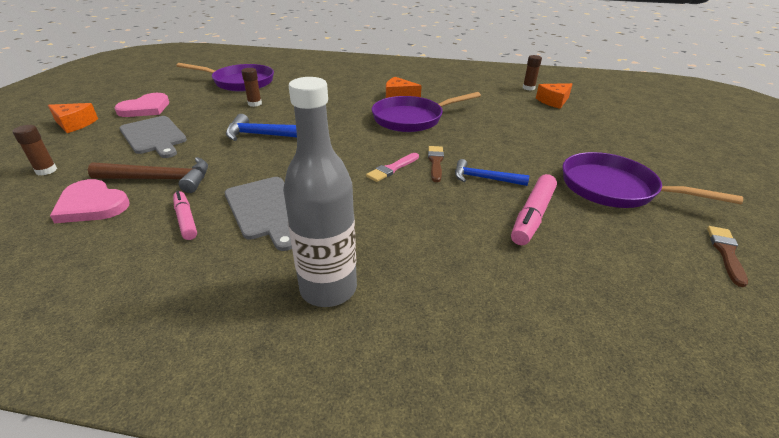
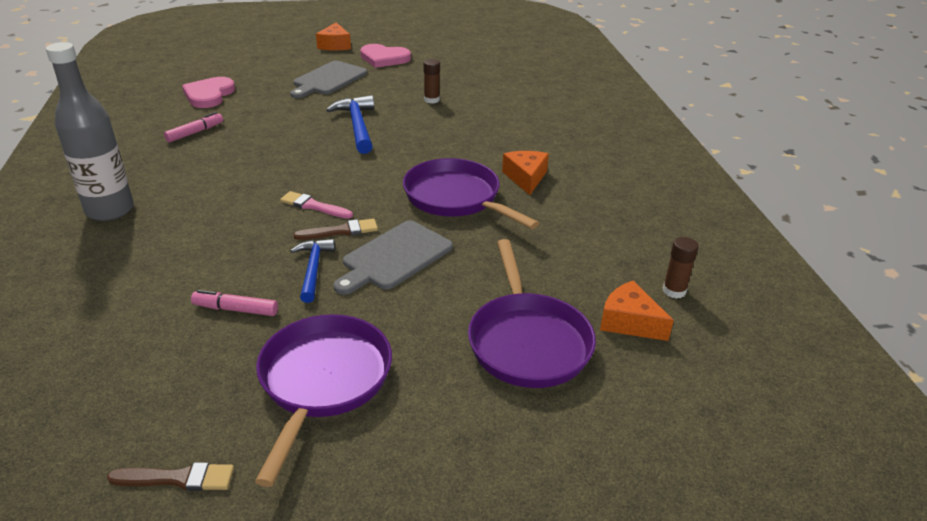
camera: 70 degrees right, 0 degrees up
(46, 170) = (253, 64): brown glue stick -> none
(160, 179) = (253, 105): brown hammer -> none
(240, 82) = (486, 77): purple pan -> purple pan (527, 341)
(266, 209) = (217, 159): grey cutting board -> grey cutting board (394, 257)
(532, 216) = (236, 309): pink marker -> pink marker, size x0.65

